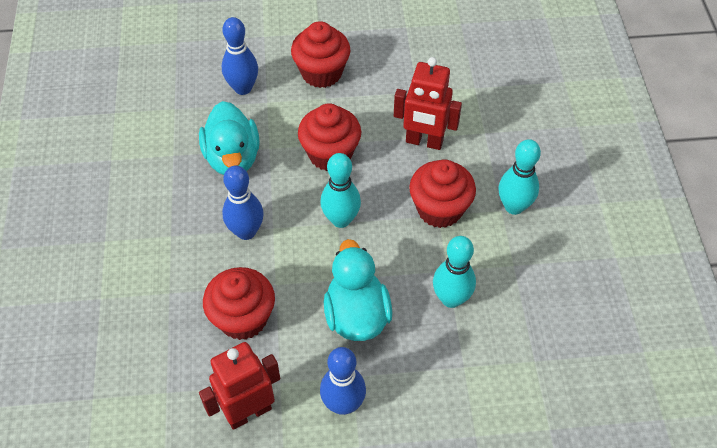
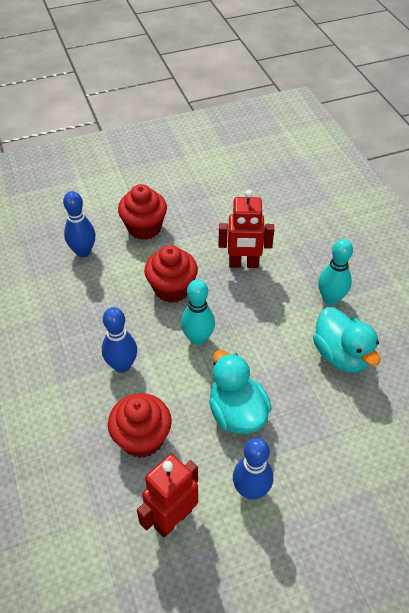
camera: 15 degrees left, 5 degrees down
(232, 158) = (92, 308): turquoise duck -> turquoise duck (341, 355)
(439, 209) = (274, 313): red cupcake -> none
(451, 299) = (308, 381): turquoise bowling pin -> none

